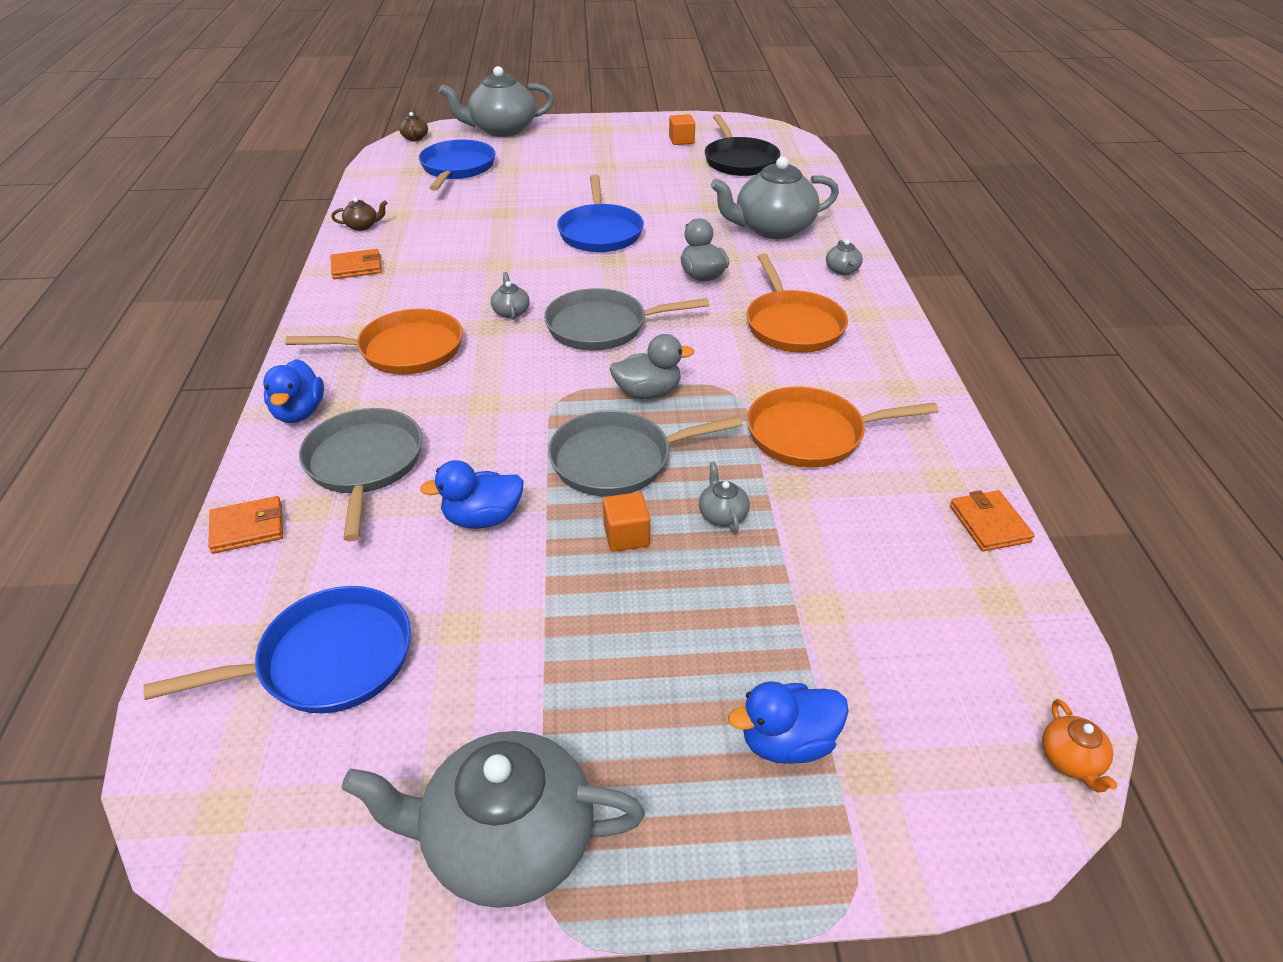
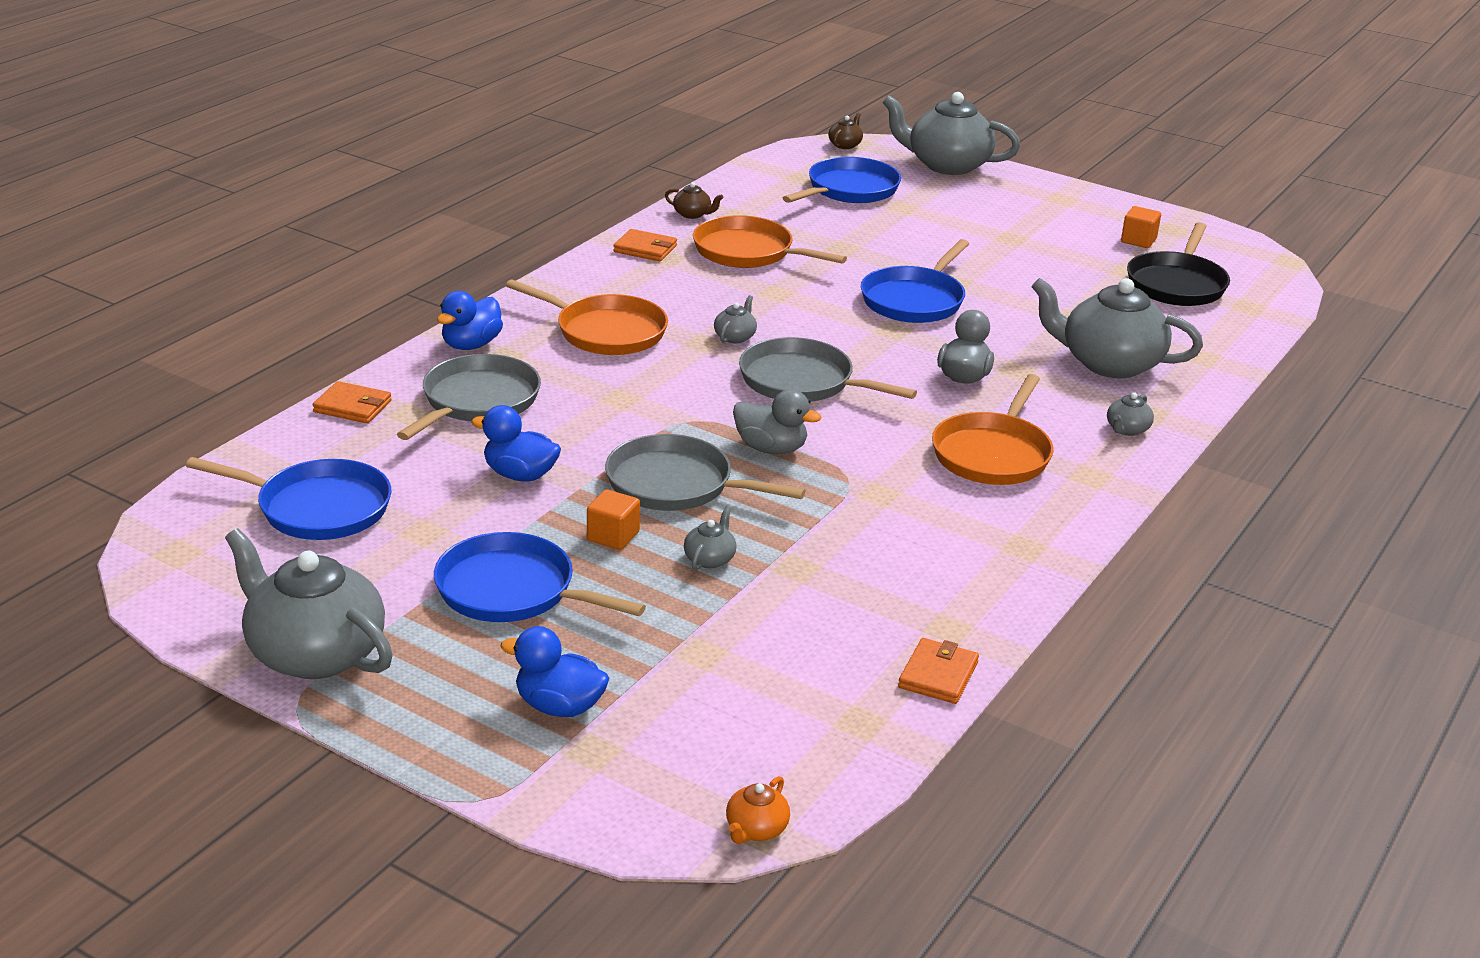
camera: 35 degrees right, 10 degrees down
(608, 642) = (512, 591): none -> blue pan
(811, 434) = (874, 542): orange pan -> orange pan (748, 252)

